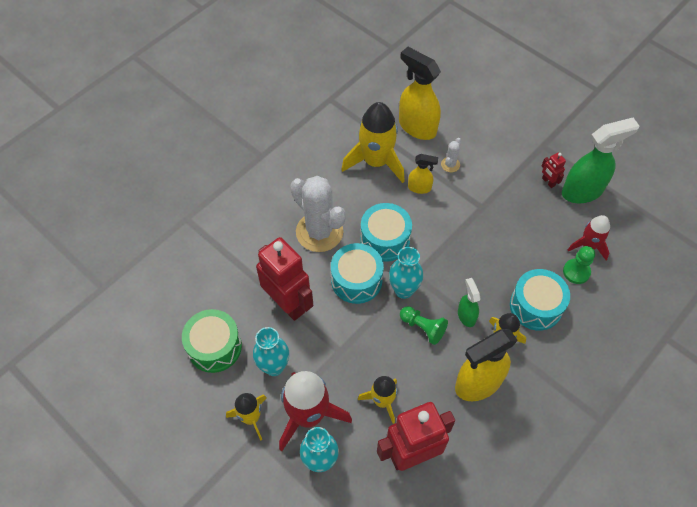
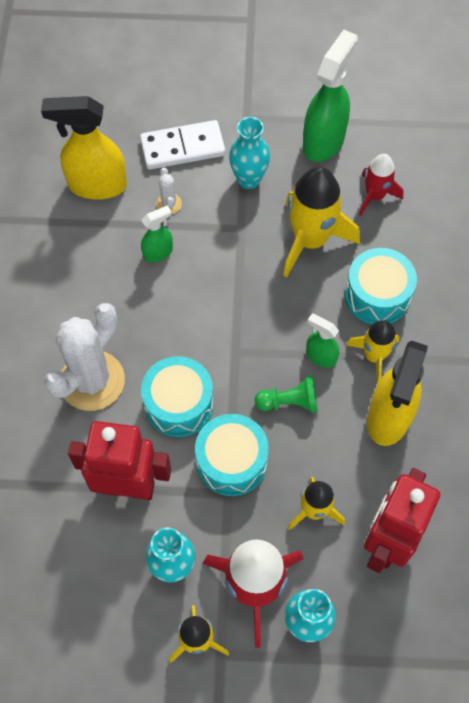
camera: 40 degrees left, 5 degrees up
(214, 347) = (88, 598): green drum -> none
(319, 232) = (92, 381): white cactus -> white cactus turned 60 degrees counterclockwise
(376, 162) = (86, 256): yellow rocket -> yellow rocket (310, 240)
(385, 239) = (170, 337): turquoise drum -> turquoise drum (231, 461)
(403, 290) = (236, 377): turquoise vase -> turquoise vase (249, 180)
(419, 188) = (158, 252): yellow spray bottle -> green spray bottle
(487, 138) = (182, 148): none -> white domino
(548, 182) = (283, 154): red robot -> none
(576, 272) = (385, 231): green pawn -> none

